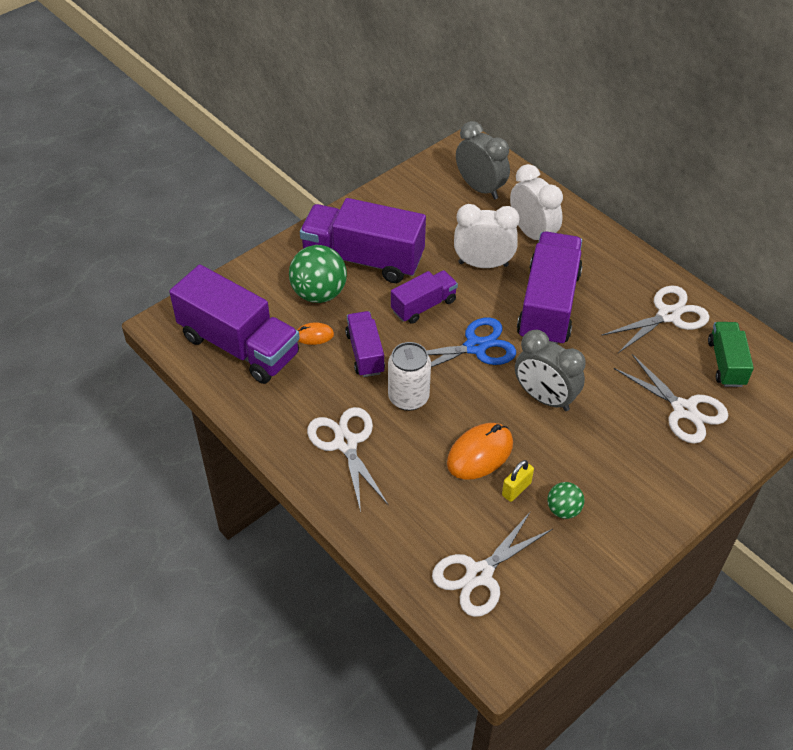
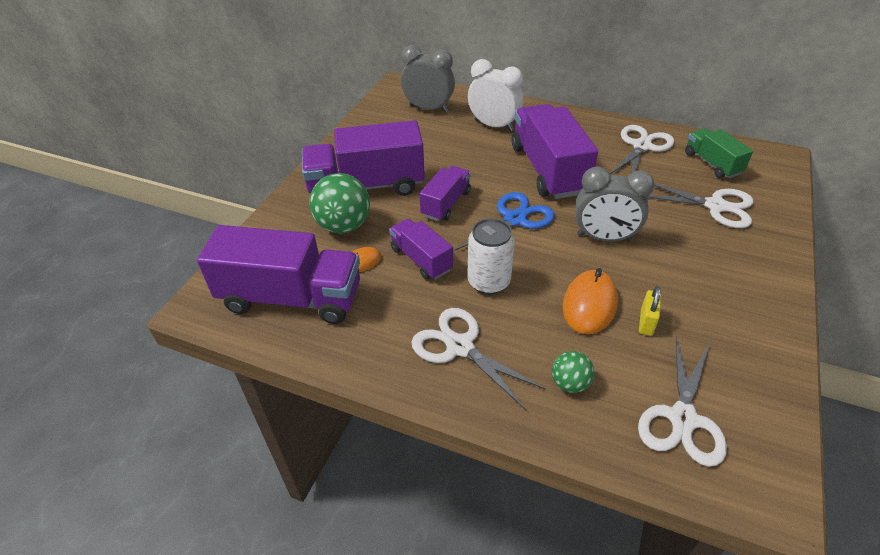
camera: 25 degrees left, 5 degrees down
(483, 264) = (472, 158): white clock -> none
(563, 510) = (700, 323): green ball -> green ball (570, 383)

